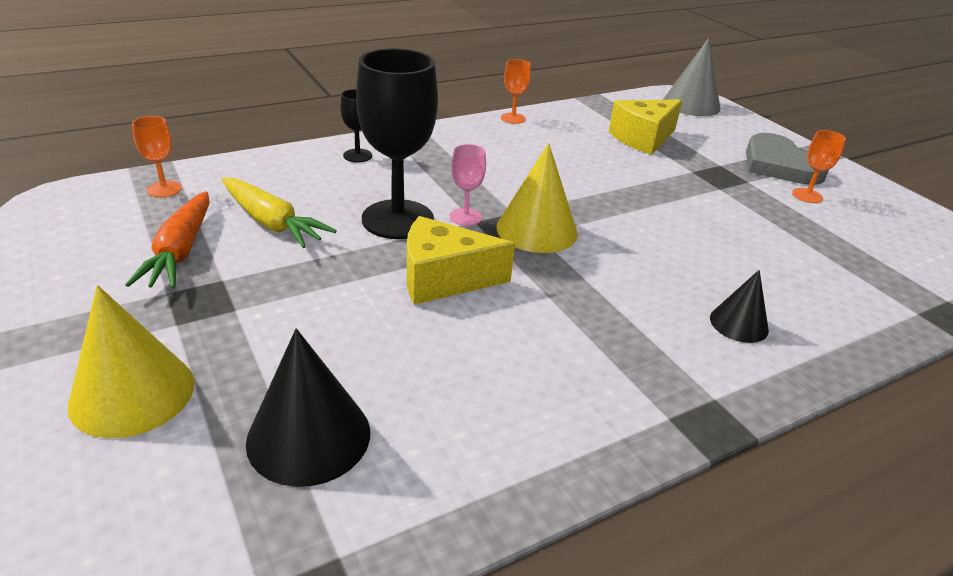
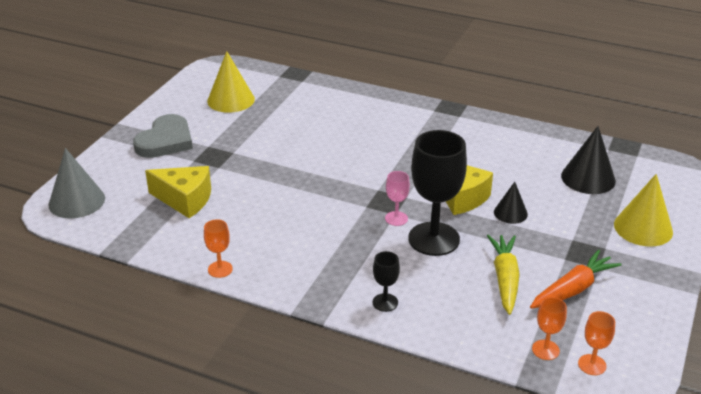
camera: 125 degrees left, 0 degrees up
(536, 230) = (374, 191): yellow cone -> yellow cone (231, 100)
(739, 323) = (375, 116): black cone -> black cone (510, 213)
(807, 196) = (205, 124): orange goblet -> orange goblet (592, 365)

